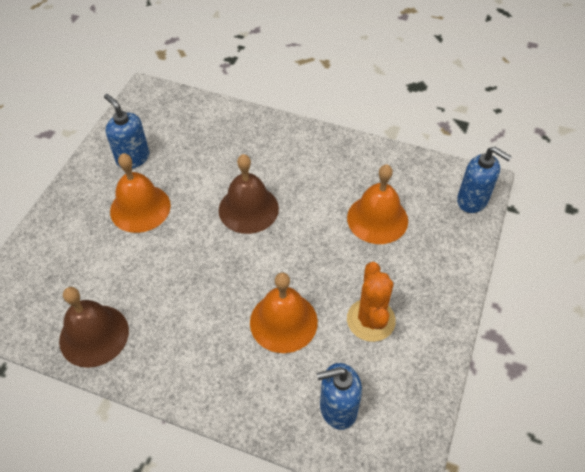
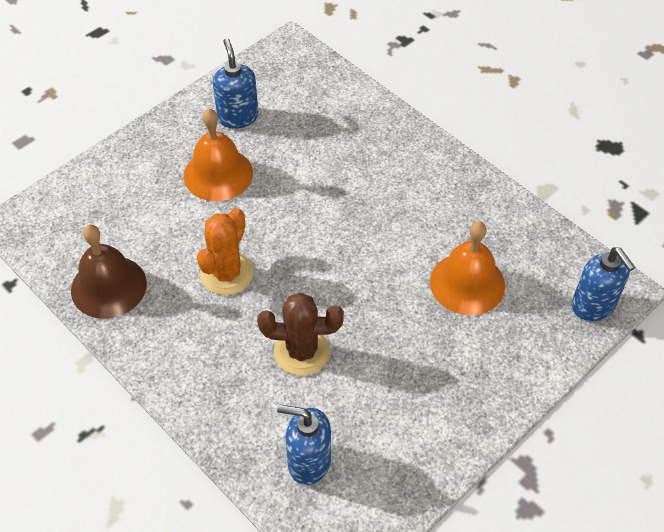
camera: 25 degrees right, 0 degrees up
(248, 209) = (330, 218): brown bell -> none
(283, 322) = (302, 351): orange bell -> brown cactus
(371, 320) = (395, 388): orange cactus -> orange cactus (227, 273)

